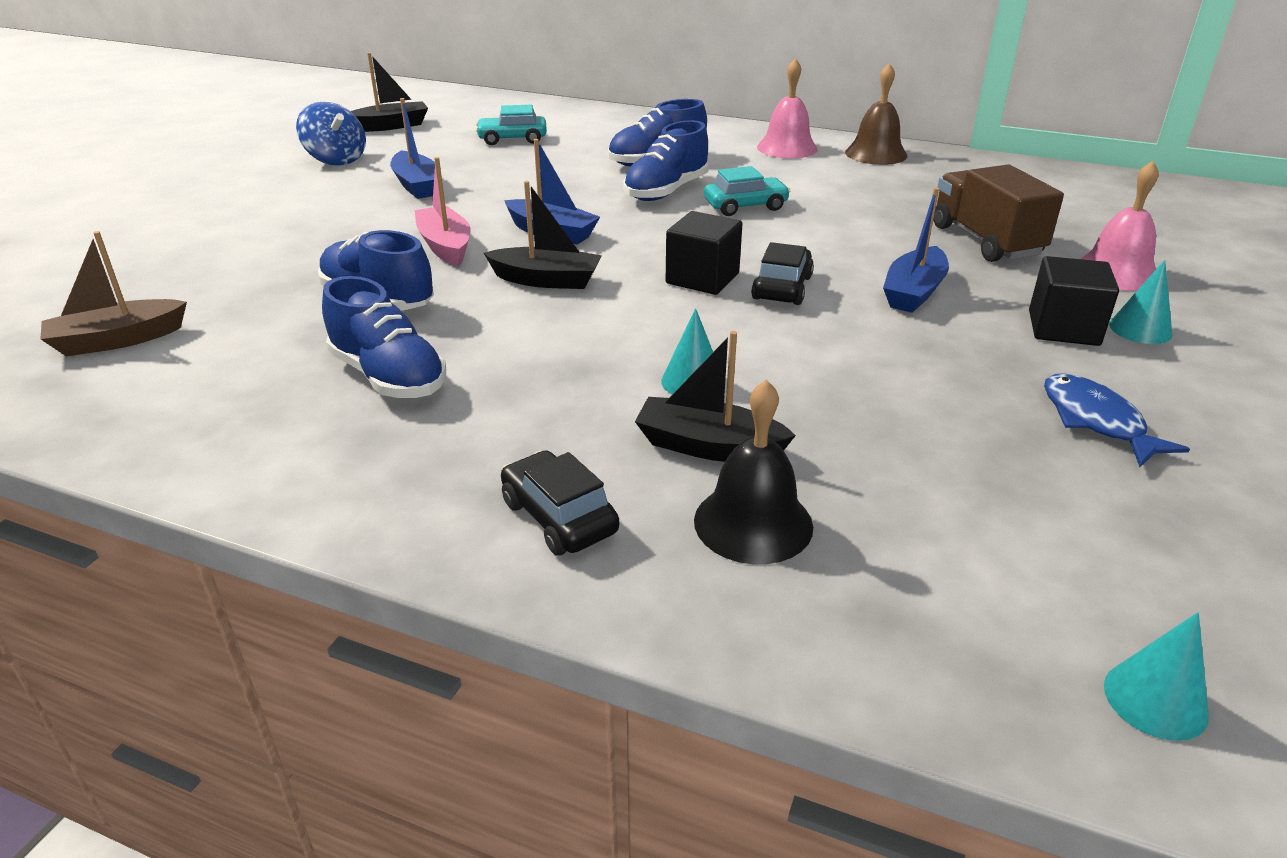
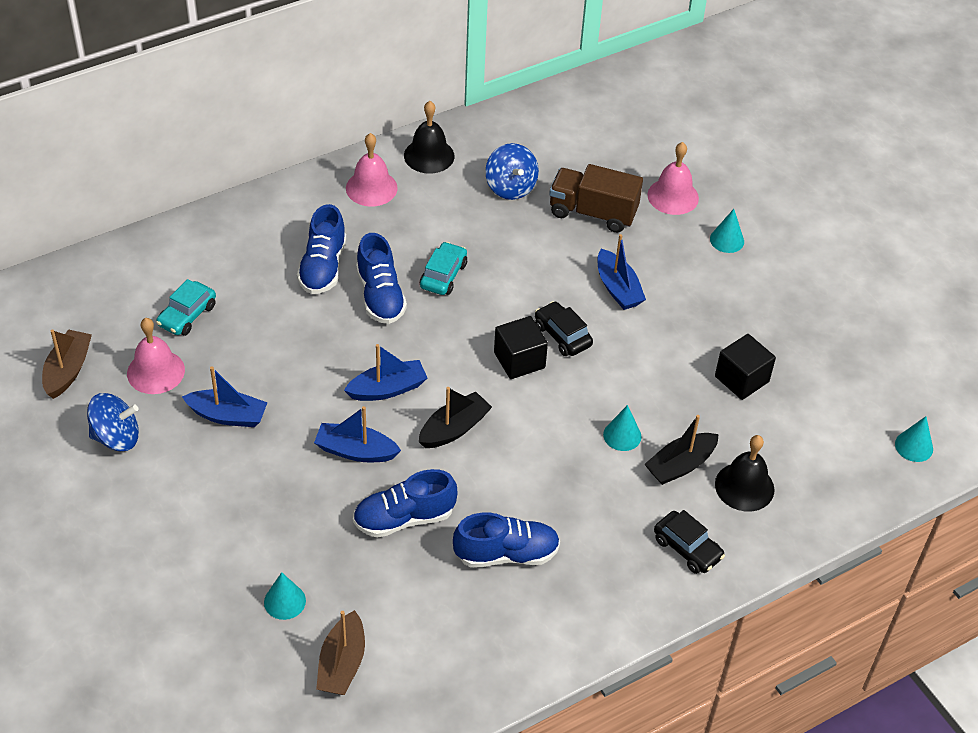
camera: 55 degrees left, 15 degrees up
(192, 282) = (284, 601): none -> turquoise cone
(390, 126) = (68, 370): black boat -> brown boat
(431, 149) = (156, 371): none -> pink bell
(445, 246) = (355, 451): pink boat -> blue boat
(559, 517) = (687, 548): black car -> black car turned 135 degrees counterclockwise
(876, 154) = (429, 155): brown bell -> black bell
(922, 194) = (510, 187): none -> blue spinning top
(1063, 328) = (701, 265): black cube -> black cube (741, 379)
(1096, 421) = (775, 323): blue fish -> none

